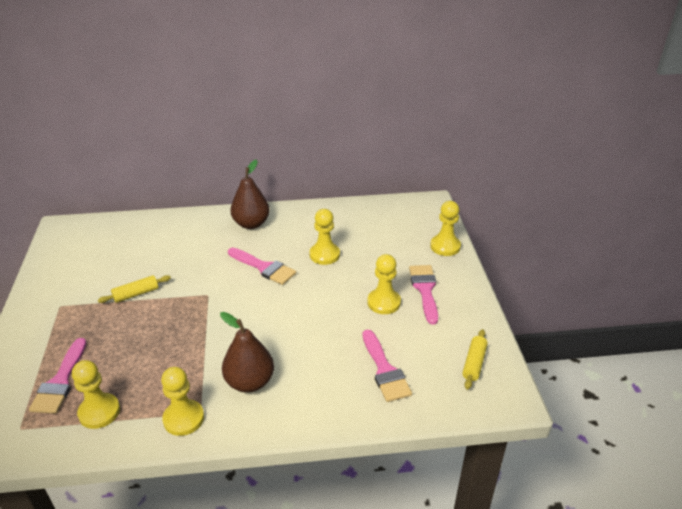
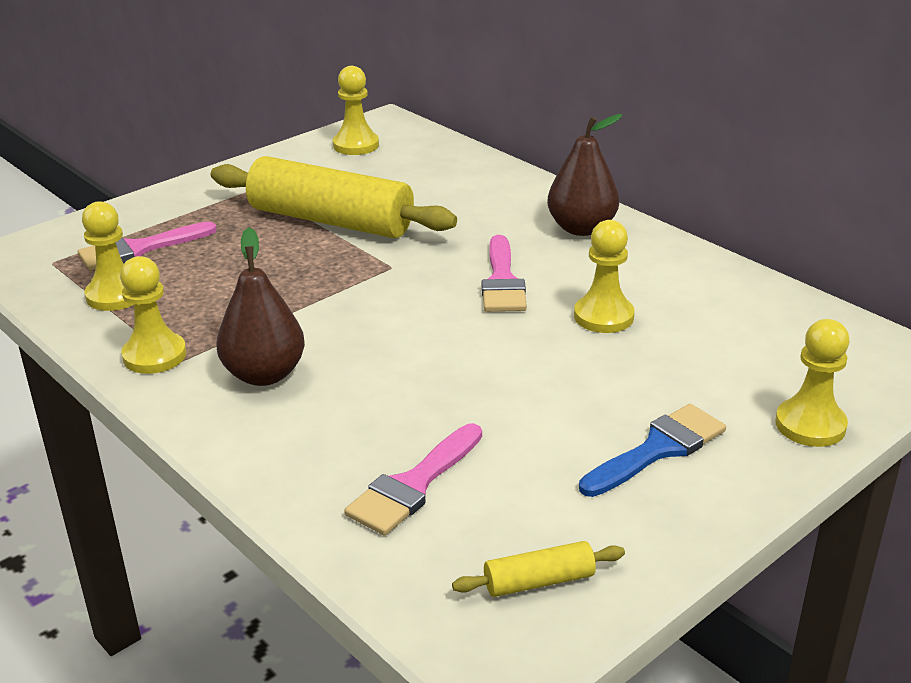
camera: 55 degrees right, 5 degrees down
(136, 294) = (331, 220): yellow rolling pin -> yellow rolling pin, size x2.37
(384, 302) = (568, 419): yellow pawn -> yellow pawn (356, 145)
(425, 290) = (658, 449): pink brush -> blue brush

